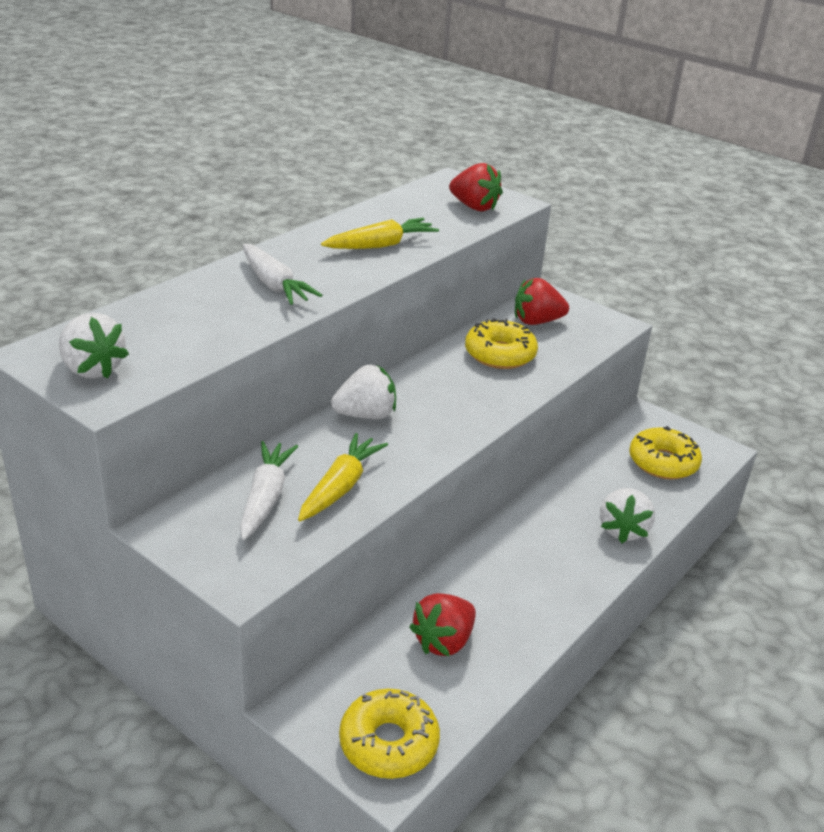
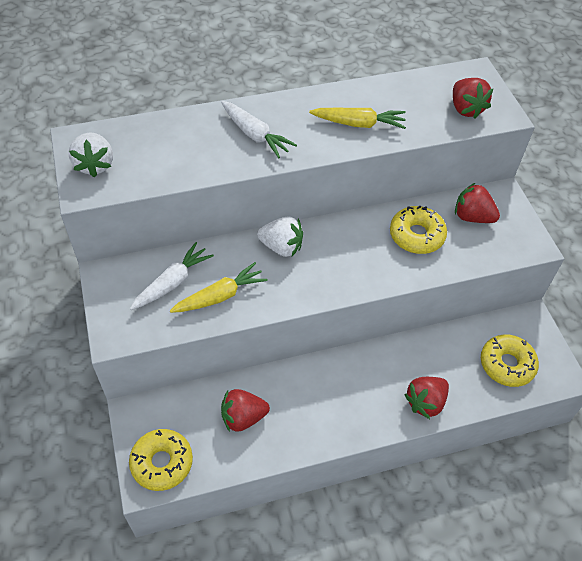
camera: 35 degrees right, 20 degrees up
(274, 285) = (255, 135): white carrot -> white carrot turned 45 degrees counterclockwise
(623, 530) = (425, 402): white strawberry -> red strawberry

